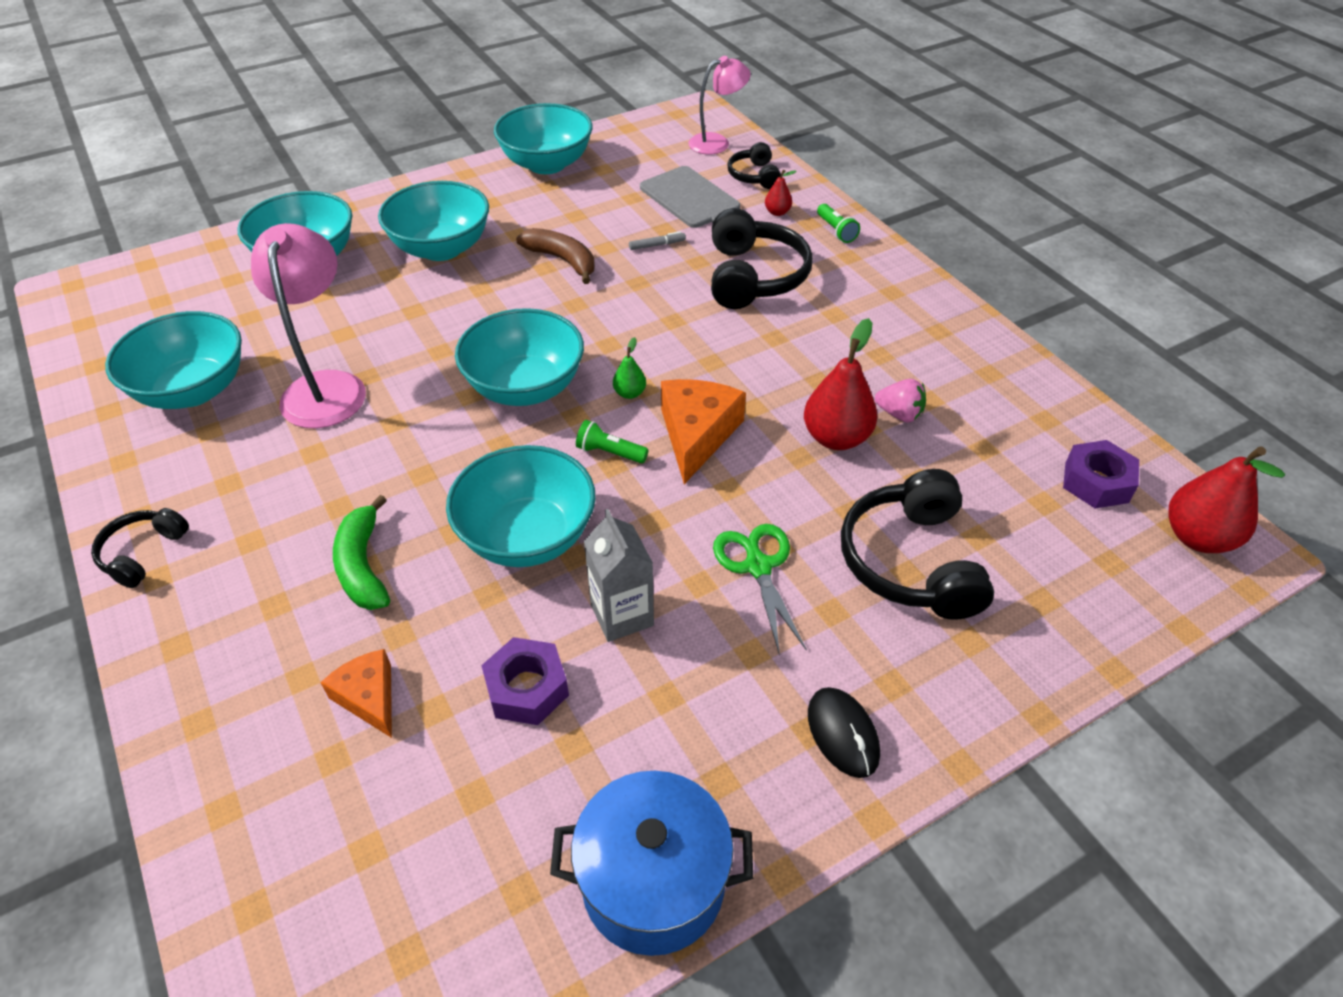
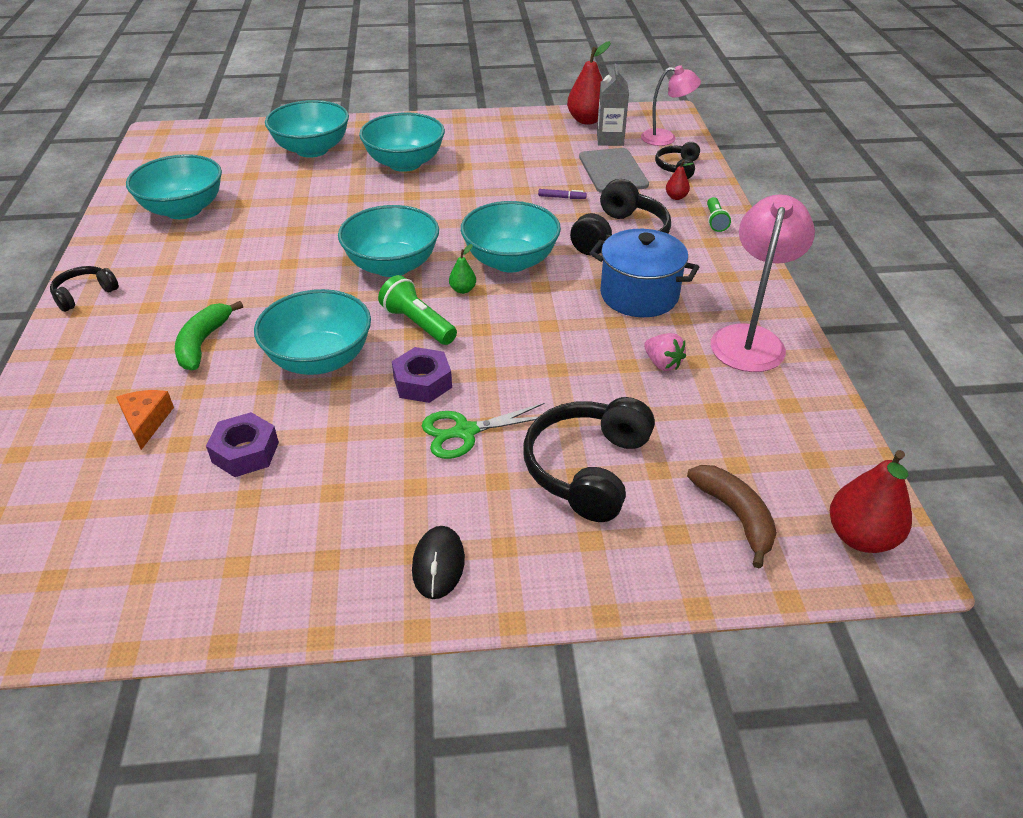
camera: 25 degrees right, 5 degrees down
(326, 387) = (264, 229): pink lamp -> pink lamp (750, 338)
(547, 164) = (522, 125): turquoise bowl -> turquoise bowl (510, 261)
(562, 260) = (483, 191): brown banana -> brown banana (735, 516)
(610, 452) = (418, 324): green flashlight -> green flashlight, size x1.56
(622, 615) = (343, 429): grey carton -> grey carton (610, 139)
(653, 882) = (231, 603): blue pot -> blue pot (639, 295)
(657, 245) = (562, 197): grey marker -> purple marker
(697, 434) = (490, 331): orange cheese -> none
(758, 566) = (465, 432): green scissors -> green scissors turned 120 degrees counterclockwise
(836, 438) = (597, 365): red pear -> red pear (587, 120)
(1096, 482) = (798, 465): purple nut -> purple nut (422, 382)

